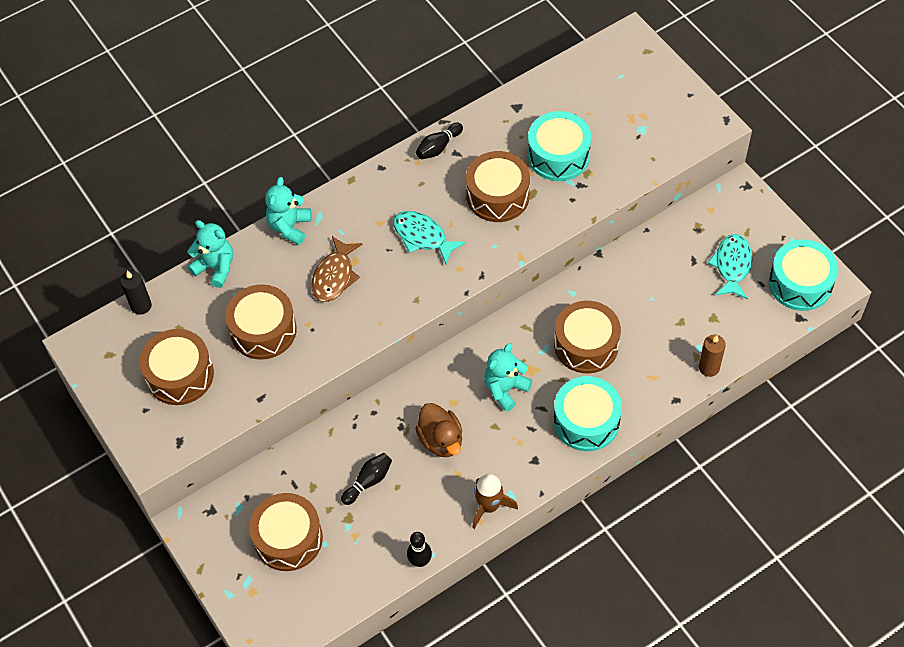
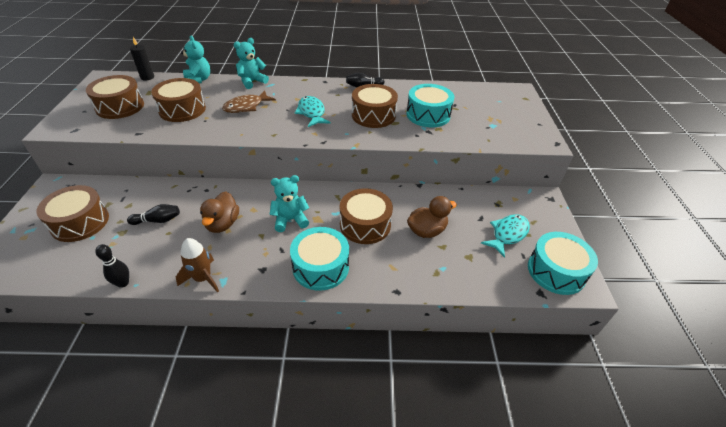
camera: 30 degrees right, 15 degrees down
(652, 312) = (427, 231): none -> brown duck
(709, 368) = (440, 285): brown candle -> none

